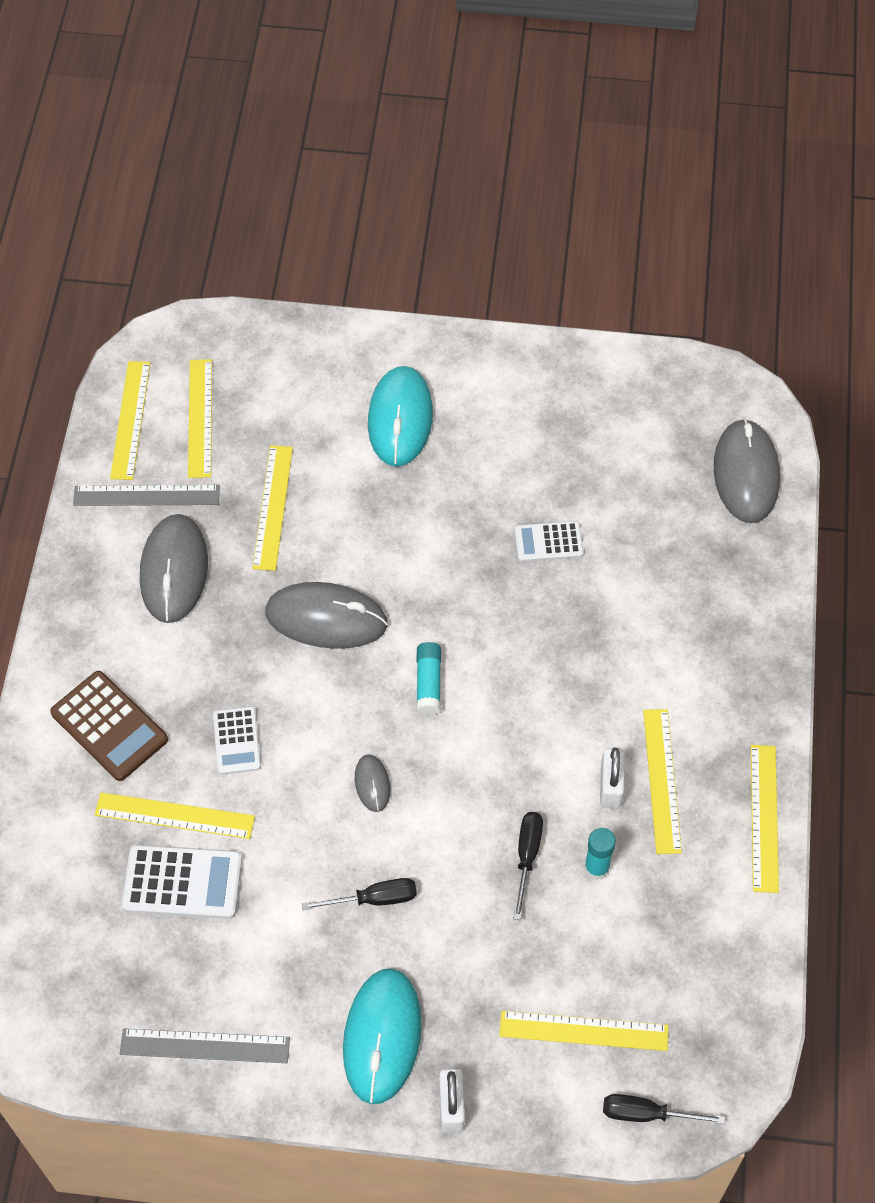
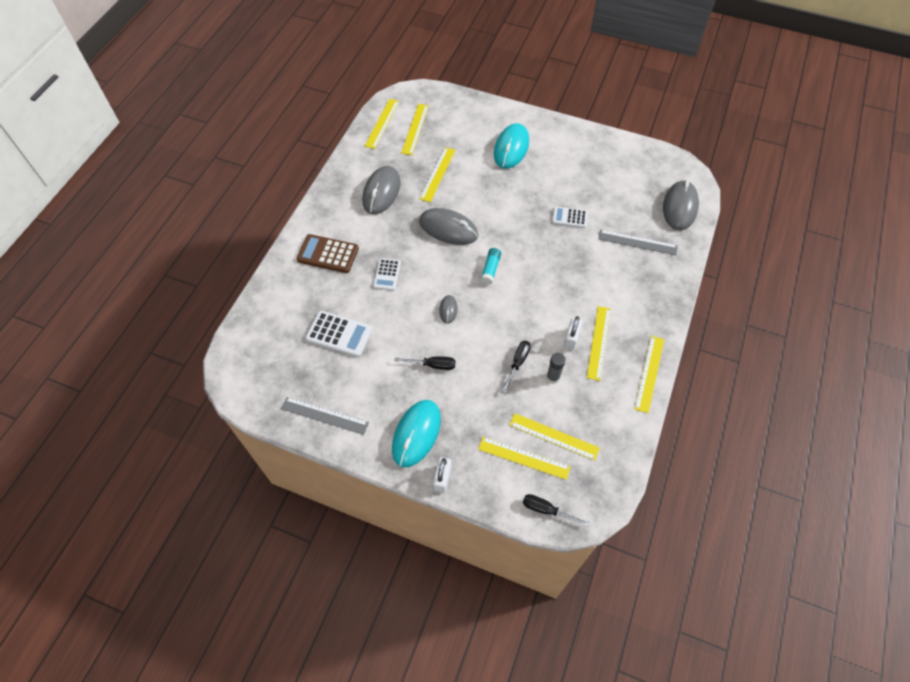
camera: 15 degrees right, 0 degrees up
(109, 726) = (328, 254): brown calculator -> brown calculator turned 135 degrees clockwise
(146, 495) = (379, 157): grey ruler -> grey ruler (637, 242)
(175, 815) = (345, 302): yellow ruler -> yellow ruler (554, 436)
(597, 868) = (553, 377): turquoise glue stick -> grey glue stick

